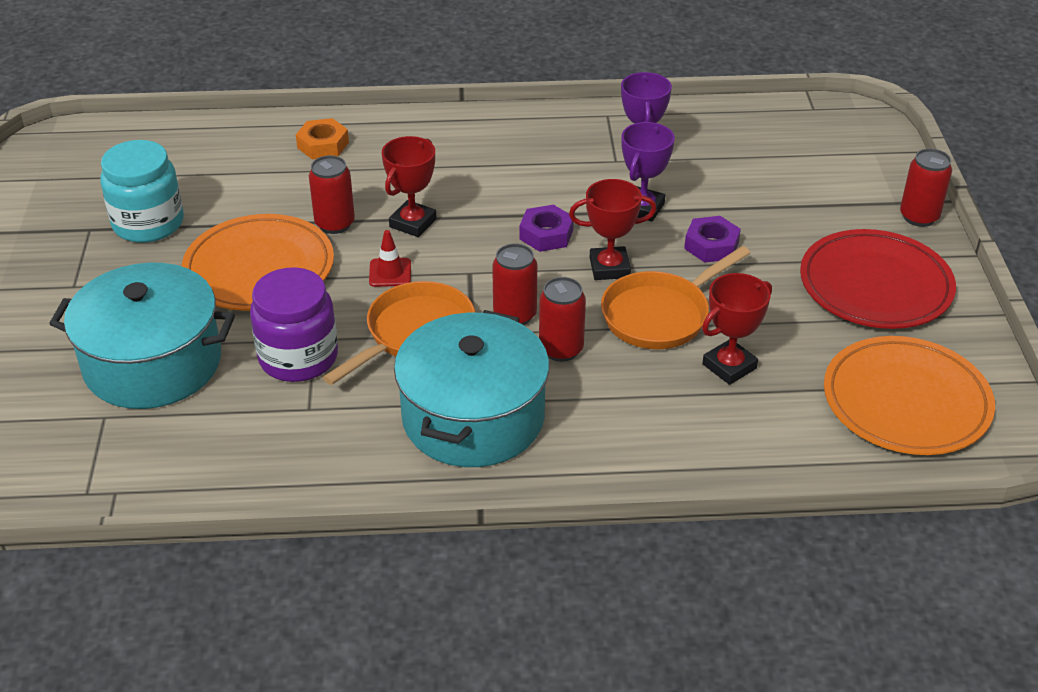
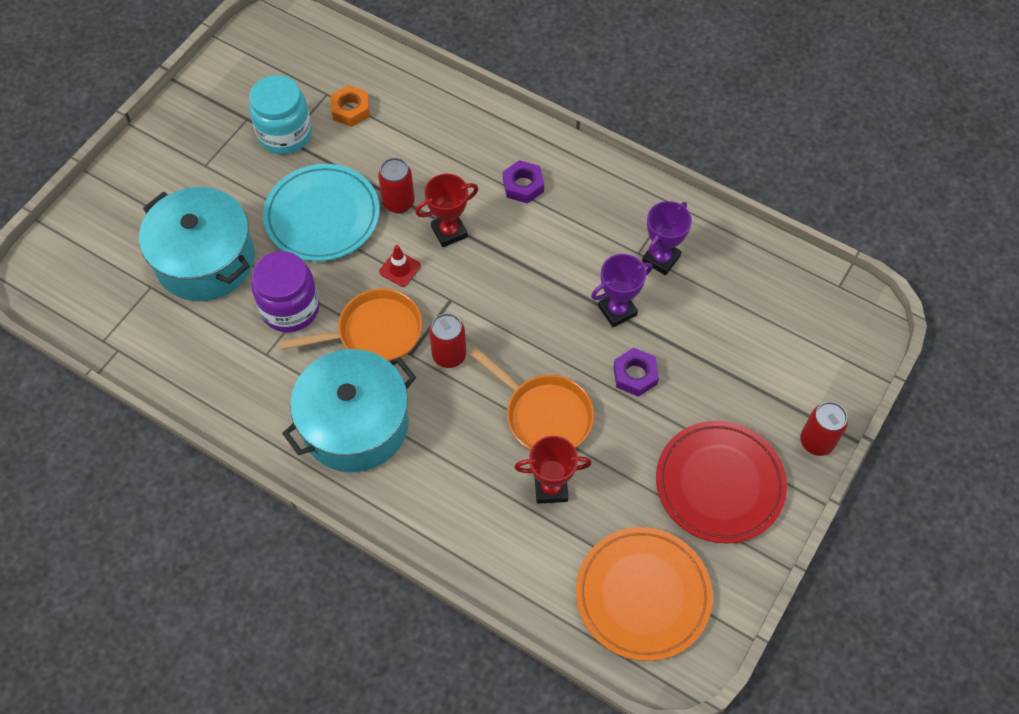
camera: 35 degrees right, 20 degrees up
(259, 269) = (322, 216): orange plate -> turquoise plate
(323, 145) = (447, 121): orange nut -> orange nut (350, 110)
(546, 234) = (529, 295): purple nut -> purple nut (523, 185)
(561, 349) = (454, 403): red can -> none
(609, 268) = (546, 352): red trophy -> none
(660, 315) = (544, 415): orange pan -> orange pan turned 135 degrees counterclockwise

